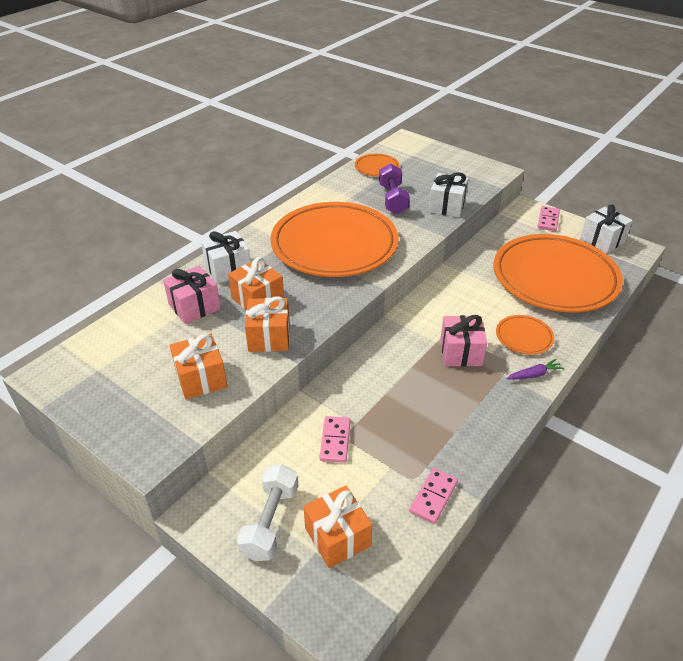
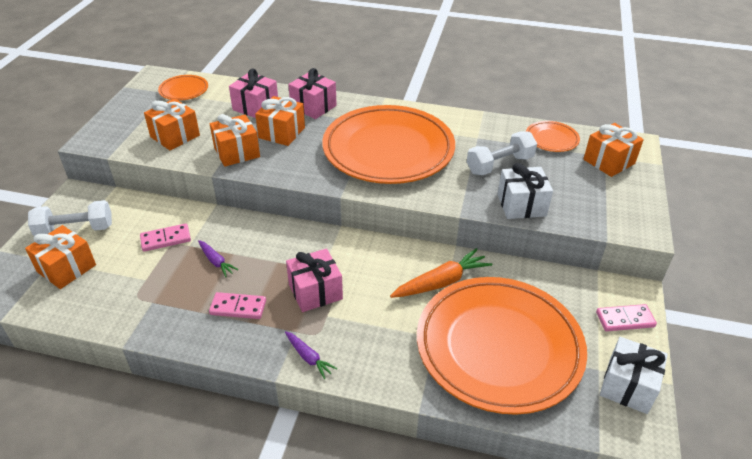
camera: 65 degrees right, 0 degrees up
(228, 269) = (313, 107): white gift -> pink gift
(390, 408) = (216, 261): none -> purple carrot
(393, 199) = (499, 165): purple dumbbell -> white dumbbell
(419, 156) = (609, 161): none -> orange gift
(433, 497) = (118, 315): pink domino -> pink domino (238, 307)
(480, 283) = (441, 282): none -> orange carrot
(524, 337) = (367, 337): orange plate -> orange plate (184, 90)

